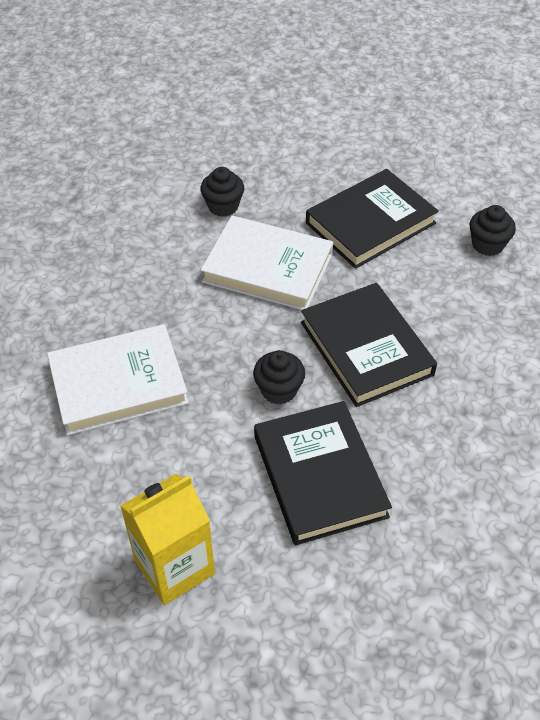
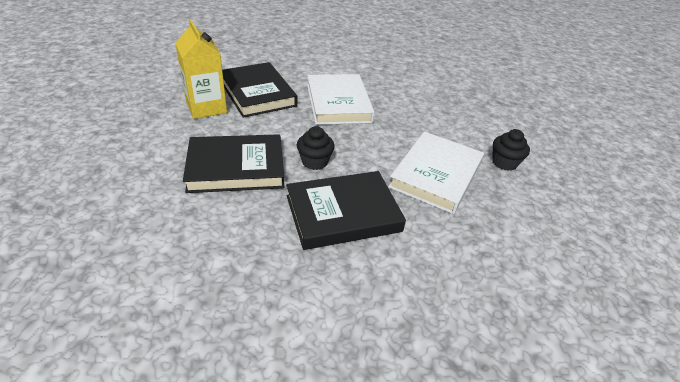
camera: 95 degrees right, 10 degrees down
(370, 223) = (498, 249): black book -> black book (257, 93)
(487, 244) = (476, 346): black cupcake -> none

